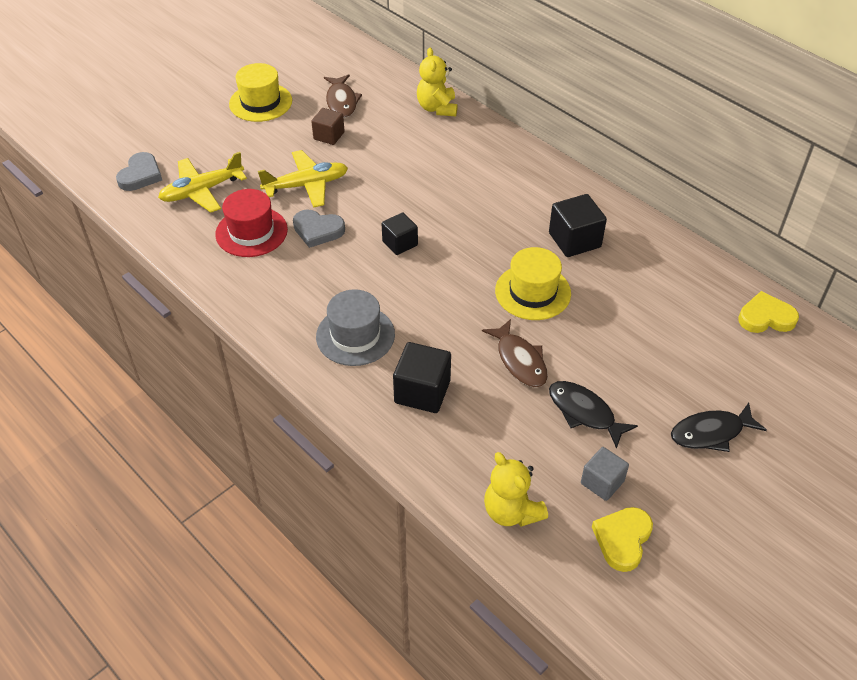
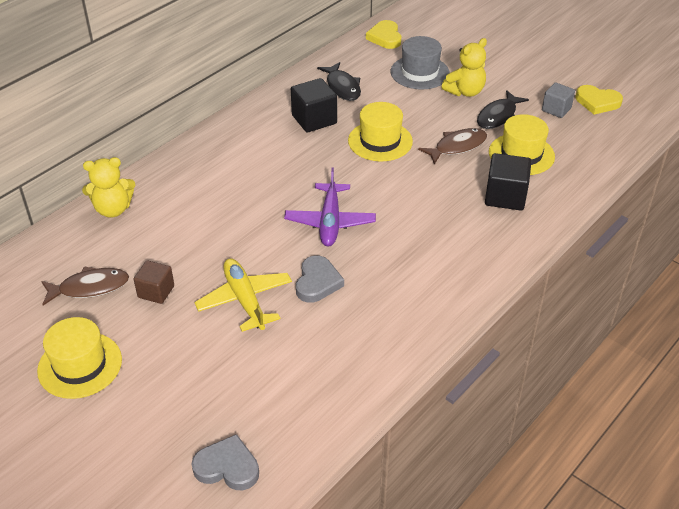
camera: 95 degrees left, 5 degrees down
(202, 191) = (257, 394): yellow plane -> none
(251, 232) = (325, 336): red hat -> none
(355, 335) = (454, 241): grey hat -> grey hat (419, 72)
(400, 243) = (330, 222): black cube -> purple plane
(502, 422) = (521, 154): none -> yellow hat
(511, 511) = (597, 148): yellow teddy bear -> yellow teddy bear (465, 91)
(710, 433) = (497, 65): black fish -> black fish (342, 87)

